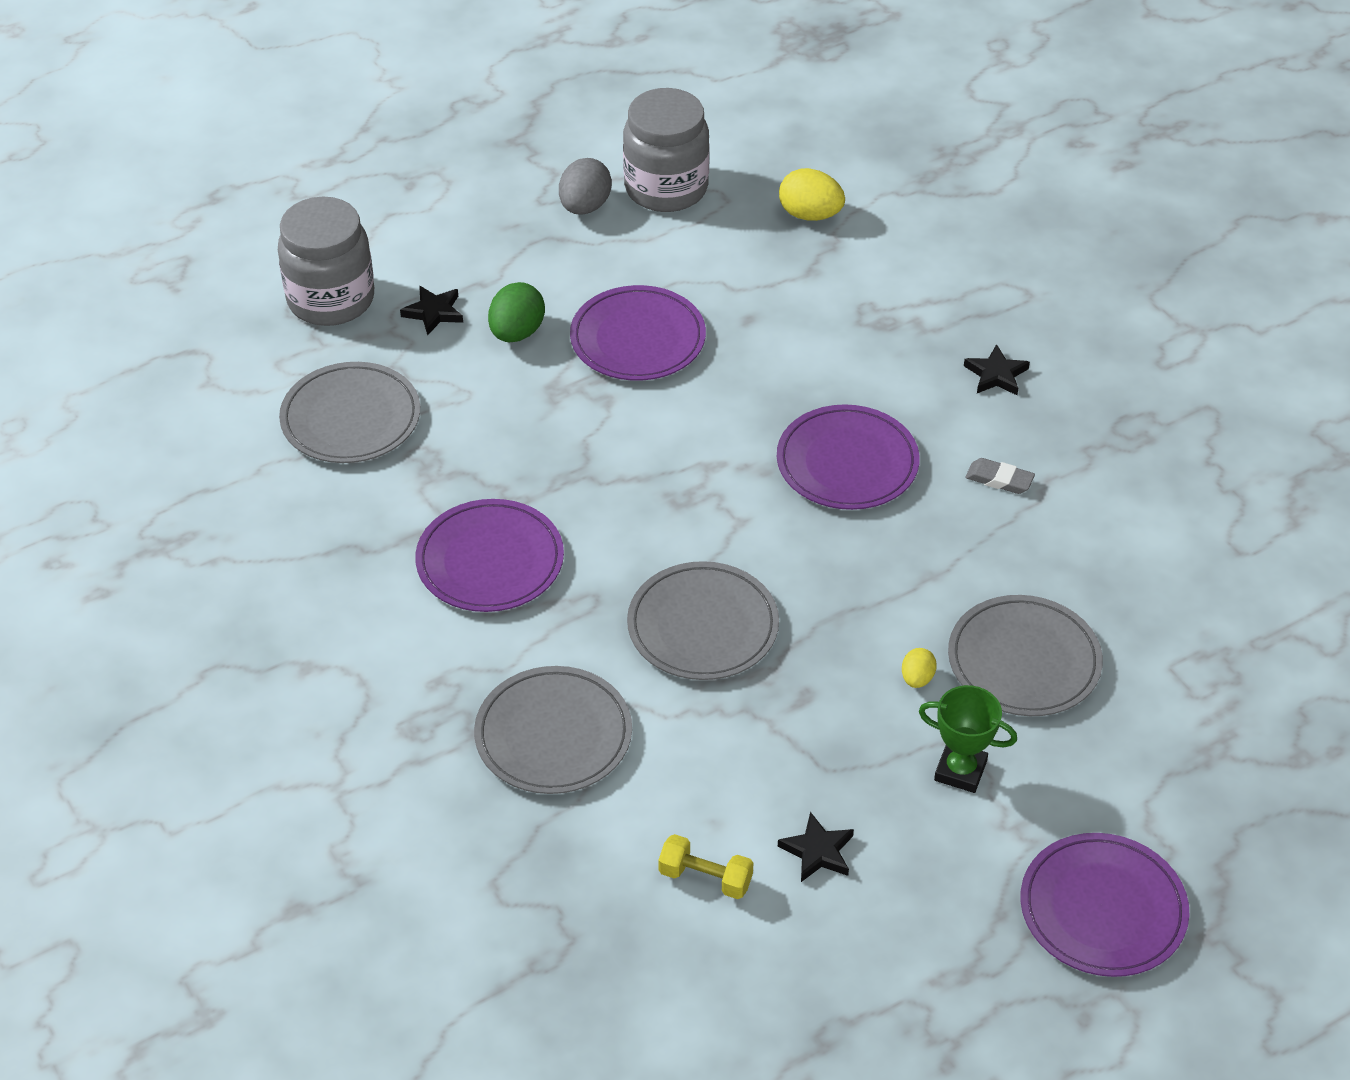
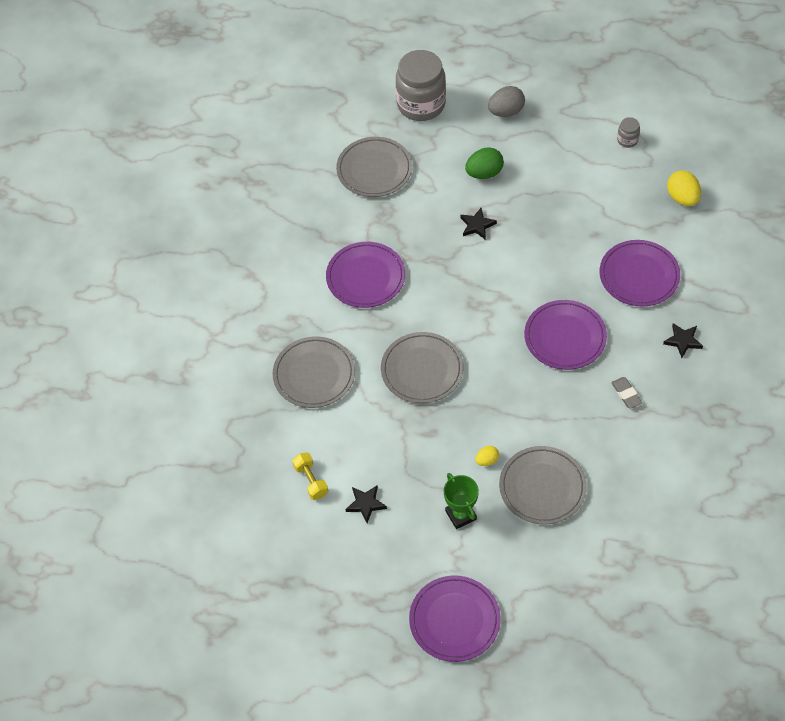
camera: 45 degrees right, 10 degrees up
(434, 312) = (458, 139): black star -> black star (477, 225)
(585, 207) = (579, 126): grey egg -> grey egg (506, 111)
(638, 339) = (534, 211): purple plate -> purple plate (639, 275)
(666, 188) = (627, 140): grey jar -> grey jar, size x0.42

